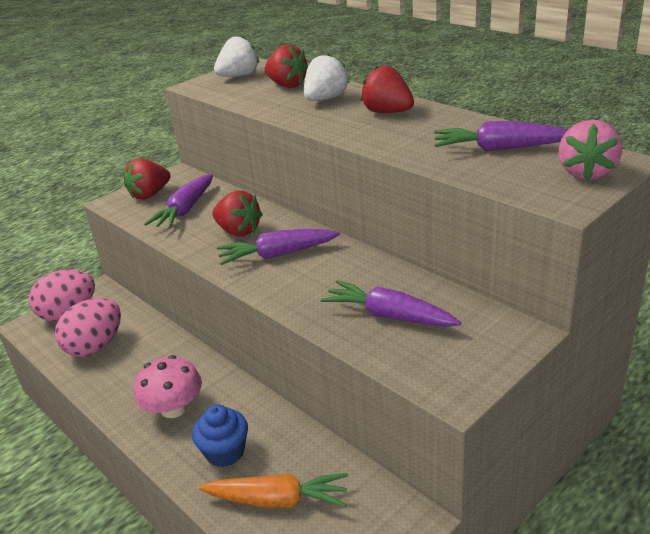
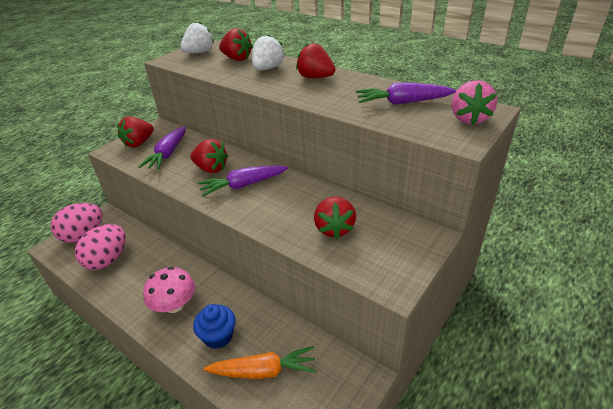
camera: 10 degrees left, 5 degrees up
(389, 316) = (334, 228): purple carrot -> red strawberry

